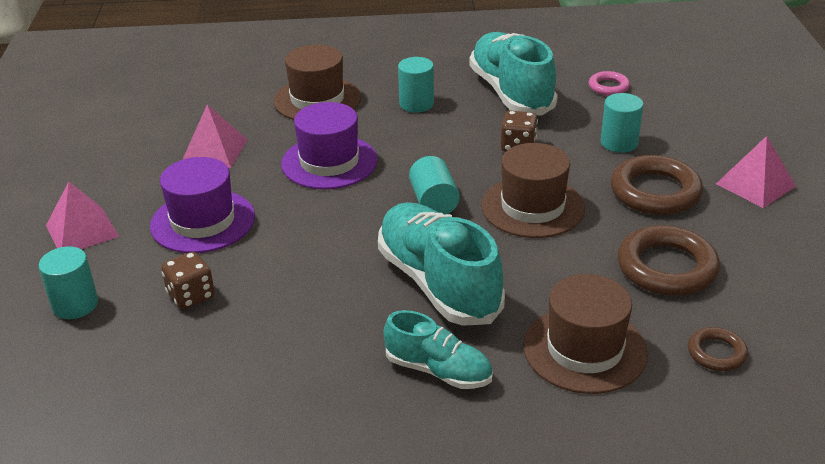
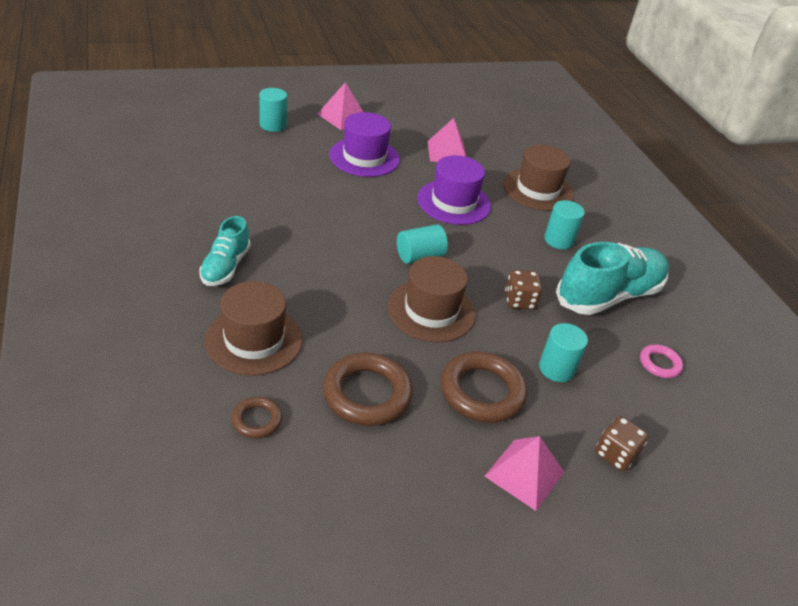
camera: 70 degrees right, 5 degrees up
(191, 296) = (287, 162): brown dice -> brown dice (615, 454)
(438, 283) = (319, 263): turquoise shoe -> none

